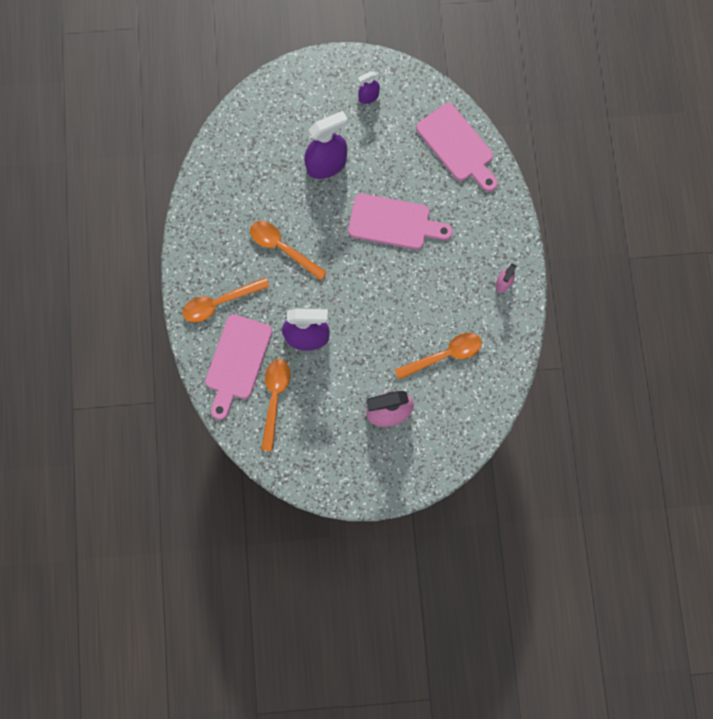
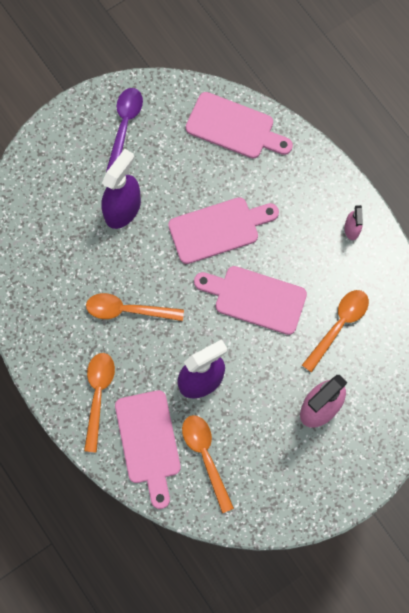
camera: 30 degrees left, 5 degrees down
(220, 302) = (98, 395): orange spoon -> orange spoon turned 150 degrees clockwise
(368, 97) = (124, 126): purple spray bottle -> purple spoon
(389, 295) = (255, 299): none -> pink cutting board

